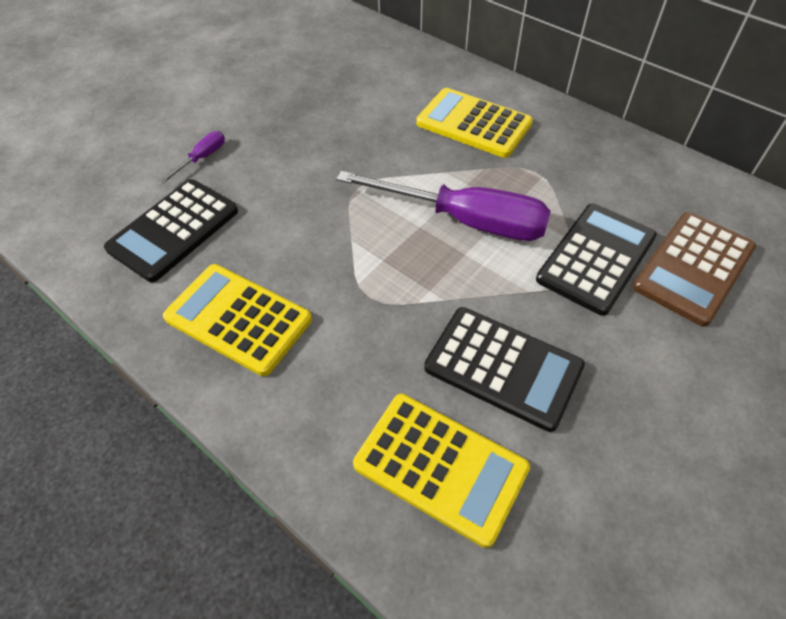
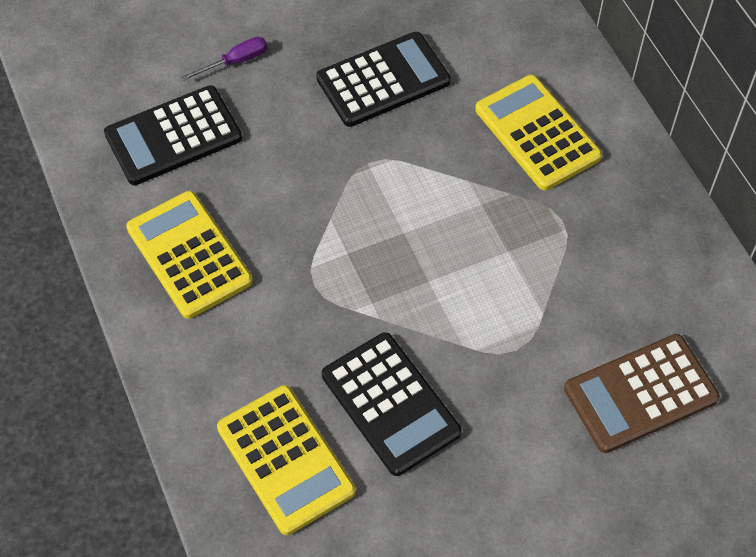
camera: 25 degrees right, 5 degrees up
(465, 220) = (452, 245): purple screwdriver -> none
(596, 258) = (552, 341): black calculator -> black calculator (383, 80)

